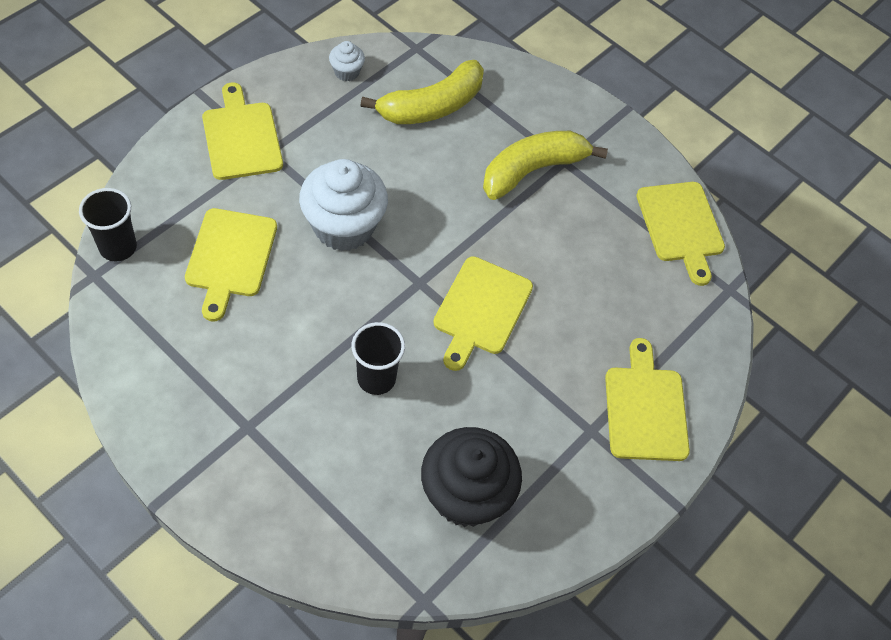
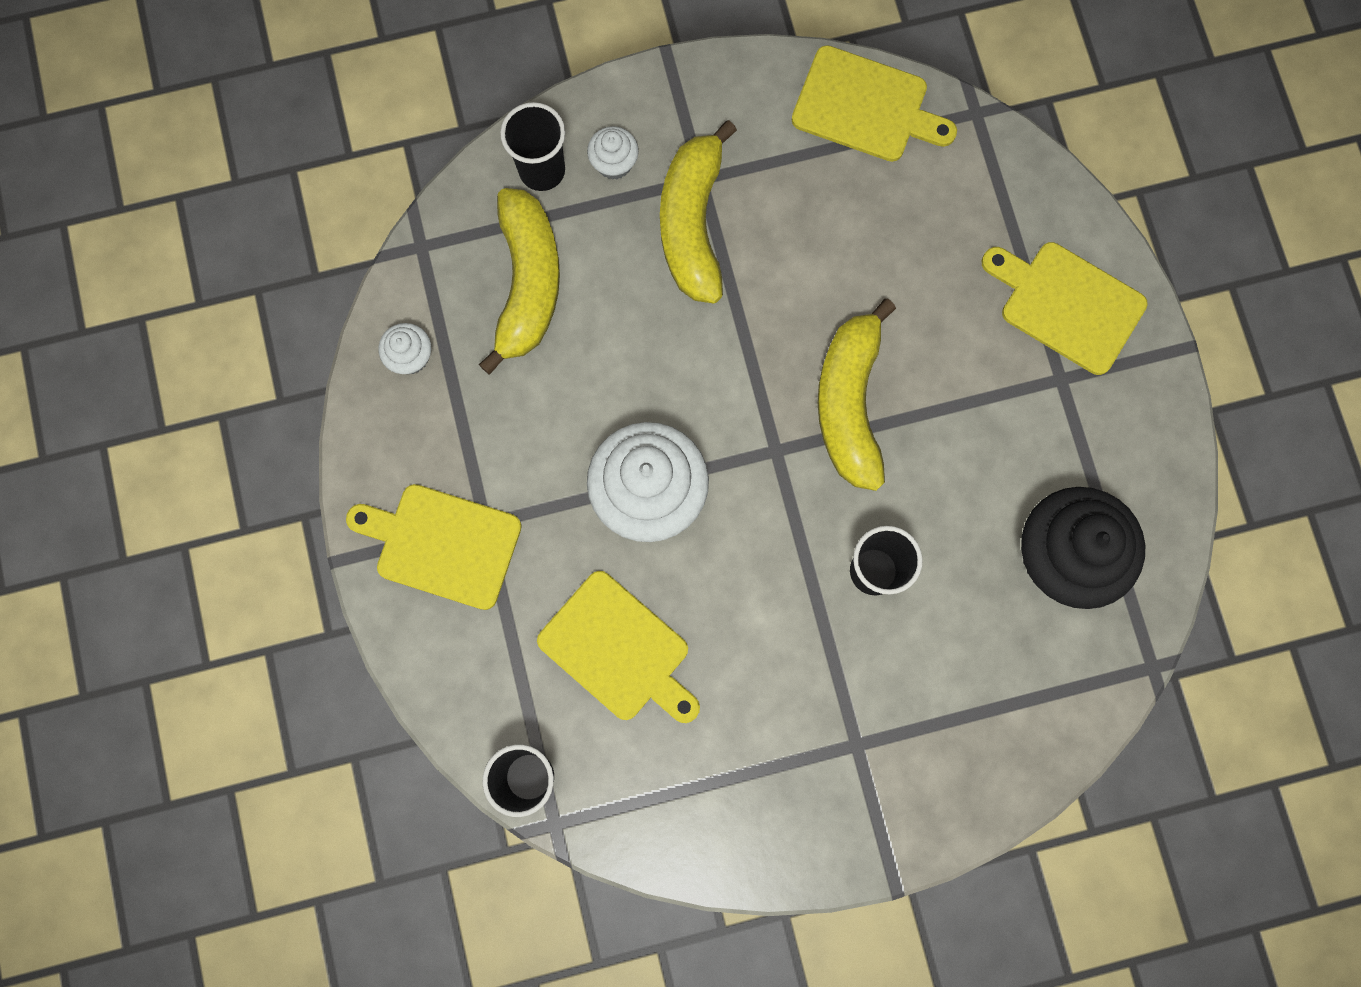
camera: 50 degrees left, 20 degrees up
(481, 309) = (849, 403): yellow cutting board -> yellow banana
(506, 82) = (542, 170): none -> black cup
(538, 114) = (614, 163): none -> white cupcake

